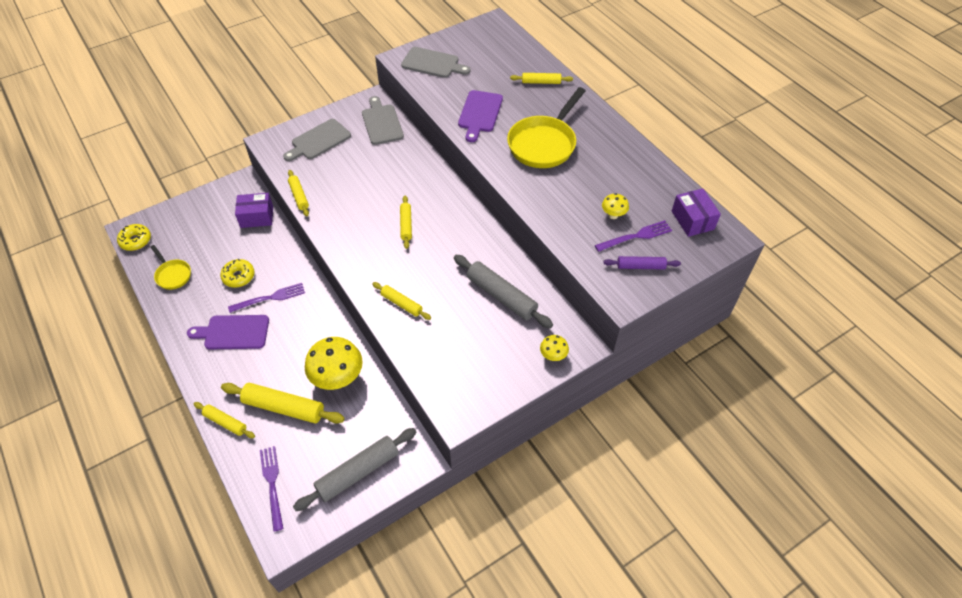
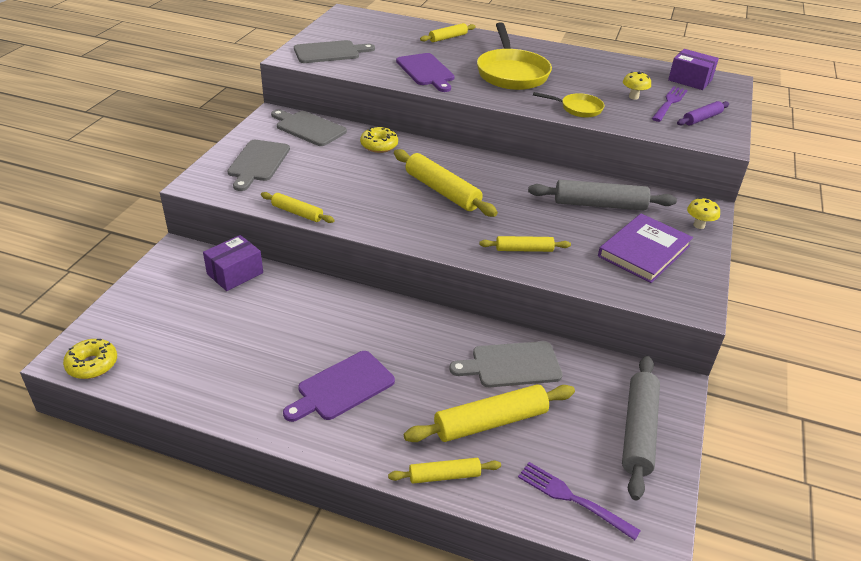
camera: 40 degrees left, 15 degrees down
(173, 275) = (191, 373): yellow pan -> yellow pan (578, 109)
(239, 276) = (281, 334): yellow donut -> yellow donut (379, 145)
(270, 298) = (345, 335): purple fork -> none
(338, 378) = (511, 365): yellow mushroom -> grey cutting board
(406, 225) = (442, 191): yellow rolling pin -> yellow rolling pin, size x1.74
(481, 353) = (644, 251): none -> purple book

